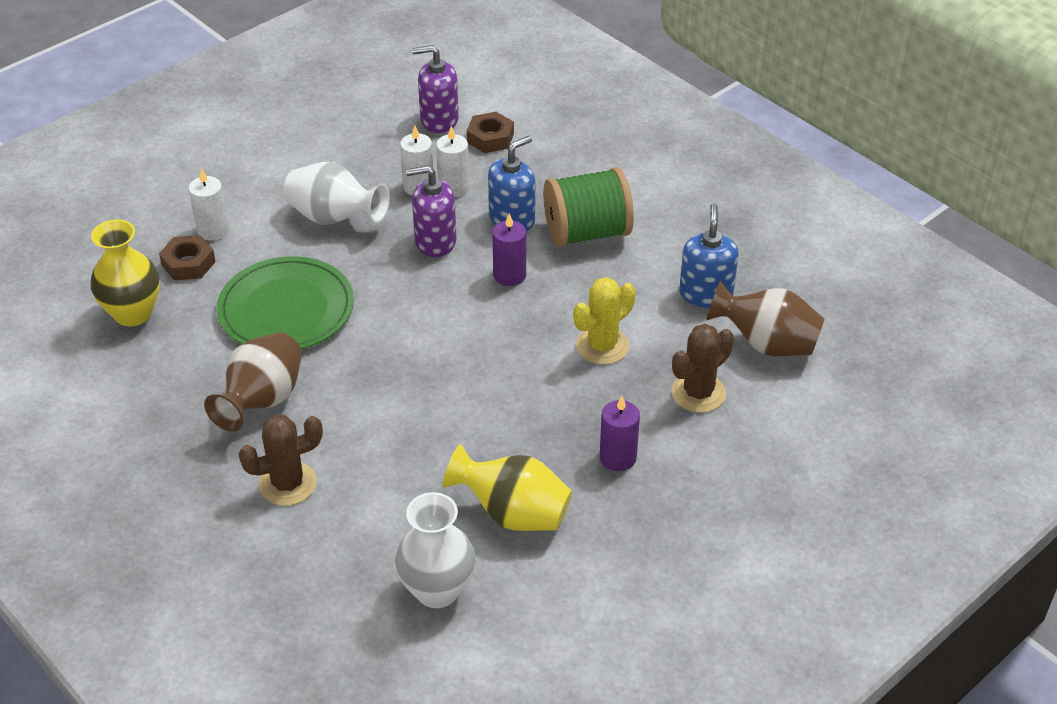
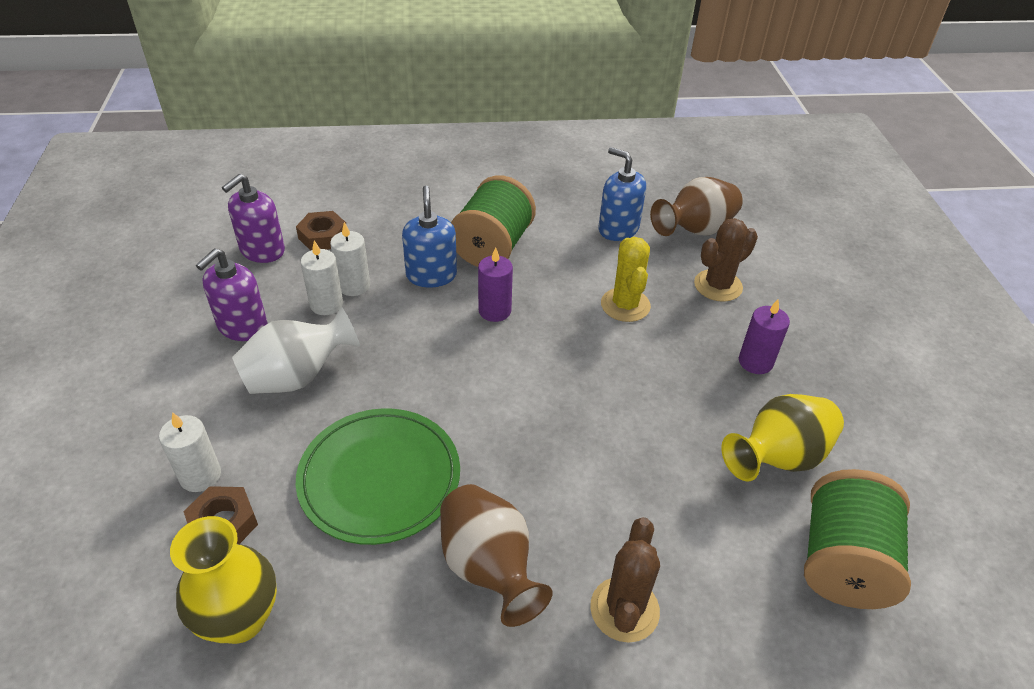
camera: 55 degrees left, 0 degrees up
(435, 241) = (405, 331): purple soap dispenser -> purple soap dispenser (242, 326)
(437, 590) = (842, 562): white vase -> green spool
(698, 393) = (718, 286): brown cactus -> brown cactus turned 60 degrees clockwise

